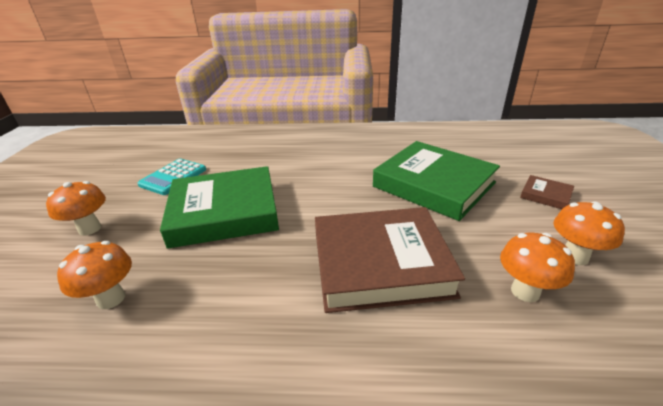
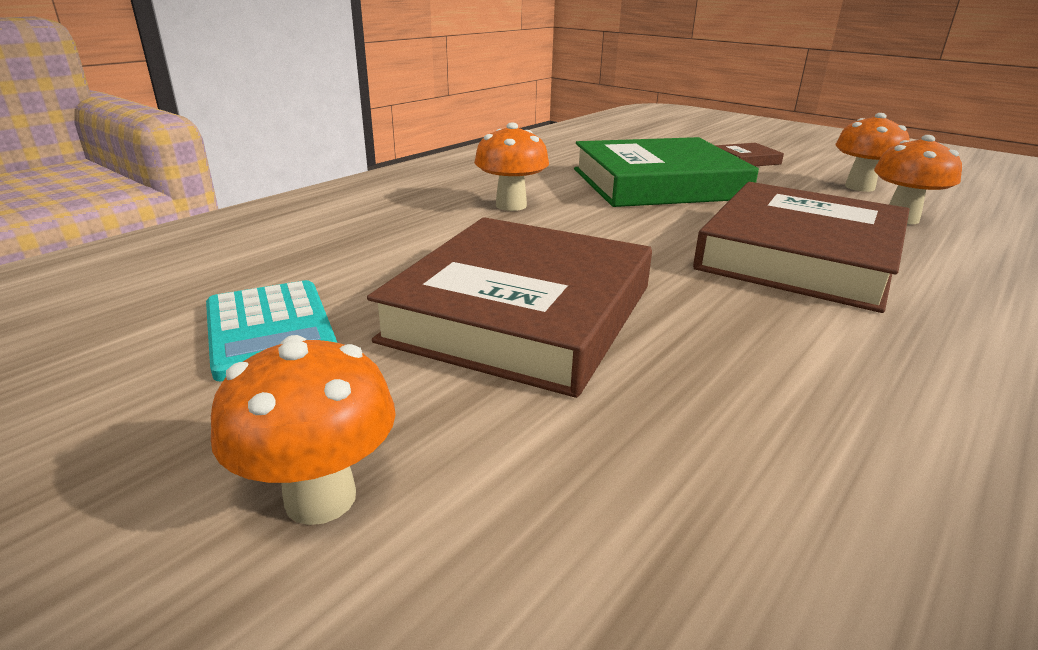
camera: 55 degrees left, 5 degrees down
(111, 299) = (702, 507): orange mushroom -> orange mushroom (511, 205)
(224, 212) = (521, 313): green book -> brown book

